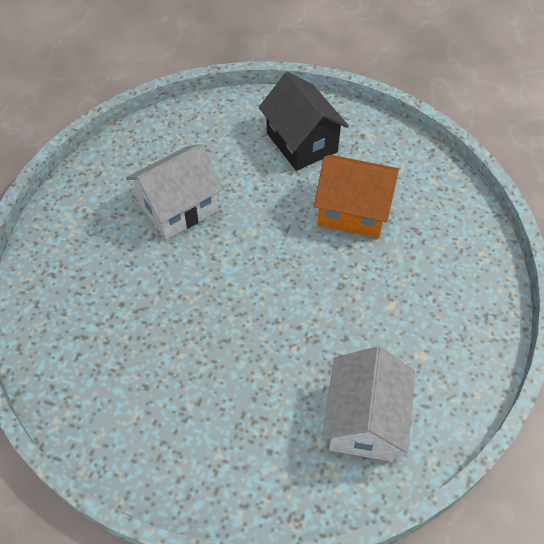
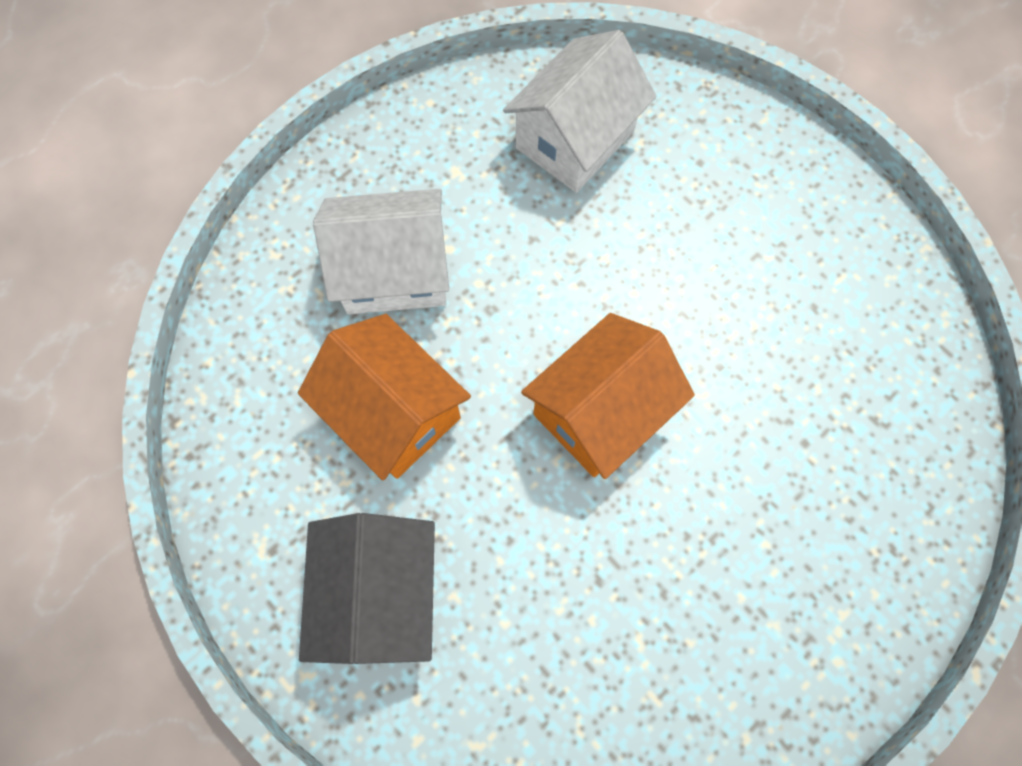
camera: 150 degrees left, 15 degrees up
(178, 208) = (651, 570): white house -> white house (394, 272)
(245, 264) = (600, 412): none -> orange house

